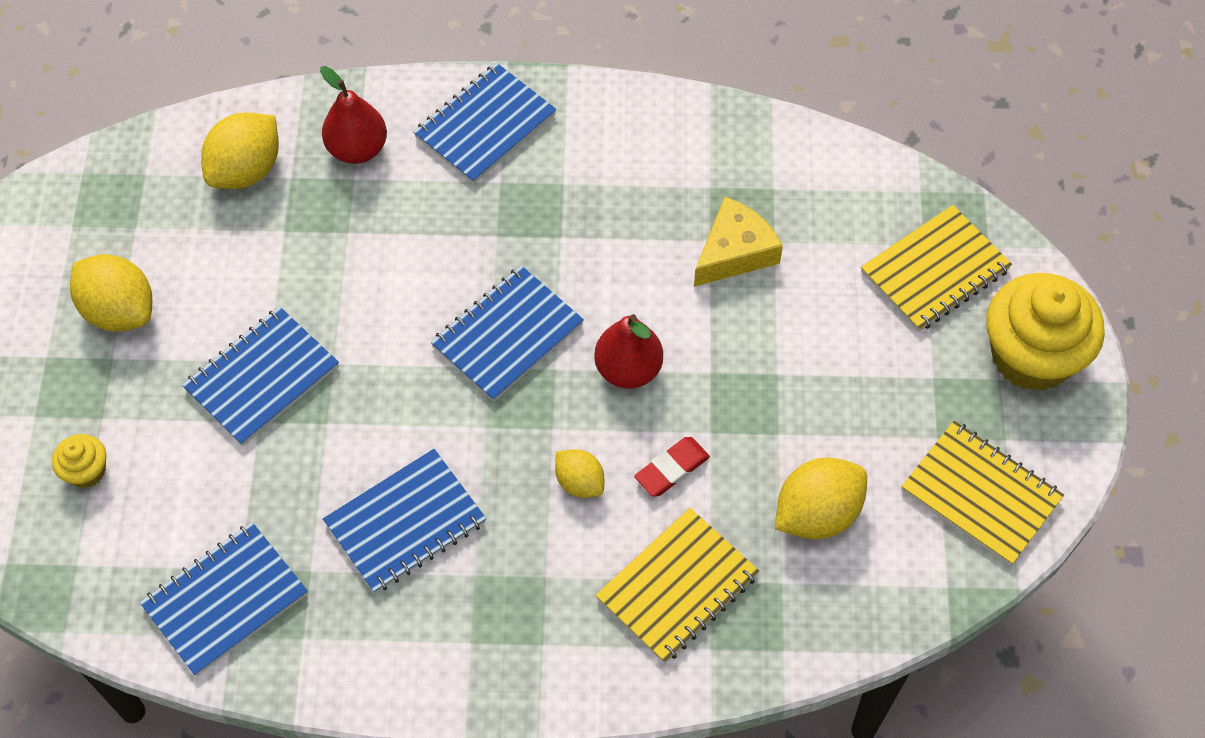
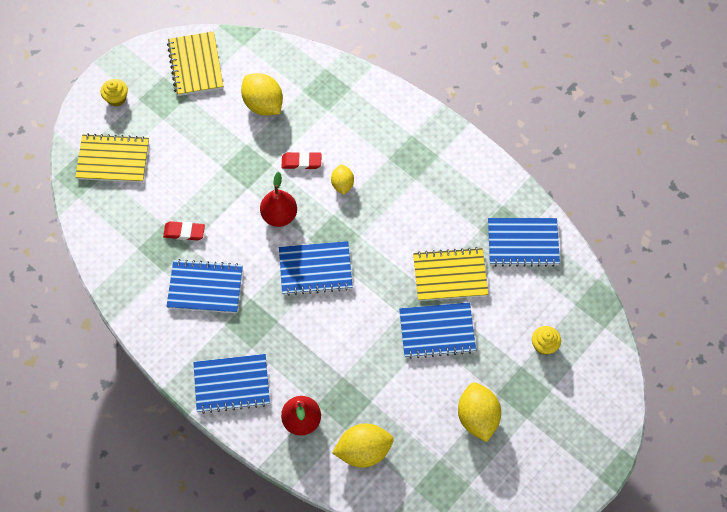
camera: 140 degrees left, 5 degrees up
(405, 523) = (426, 220): blue notebook -> blue notebook (205, 287)
(677, 587) = (342, 117): yellow notebook -> yellow notebook (450, 275)
(735, 252) = (184, 232): yellow cheese -> red eraser
(817, 514) = (263, 104): yellow lemon -> yellow lemon turned 45 degrees clockwise
(1031, 356) = (116, 98): yellow cupcake -> yellow cupcake, size x0.45

